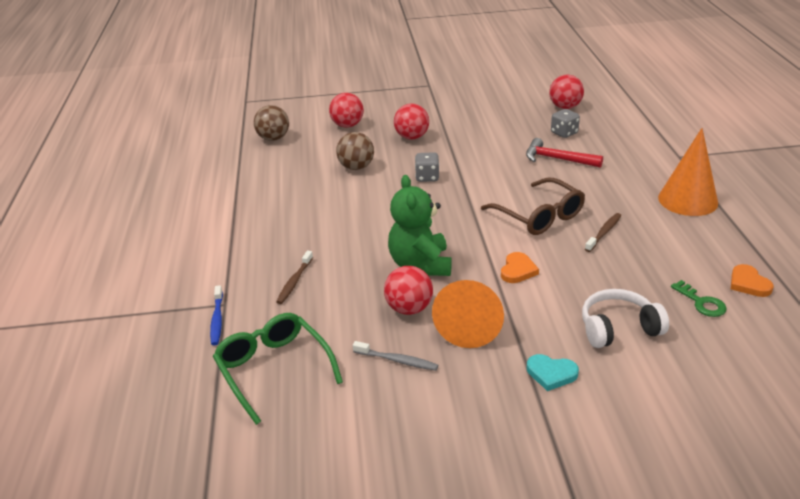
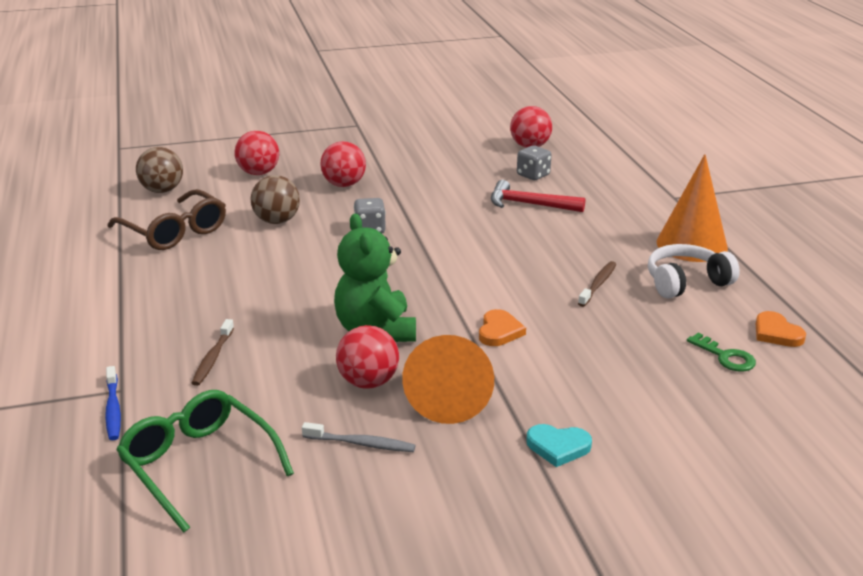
camera: 10 degrees left, 5 degrees down
(539, 216) = (517, 269): brown glasses -> brown glasses (174, 232)
(618, 328) = (632, 391): white headphones -> white headphones (686, 282)

